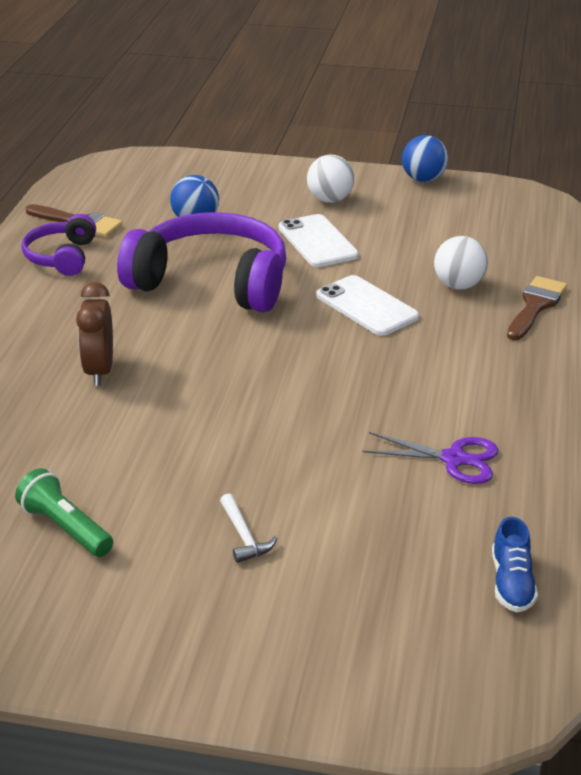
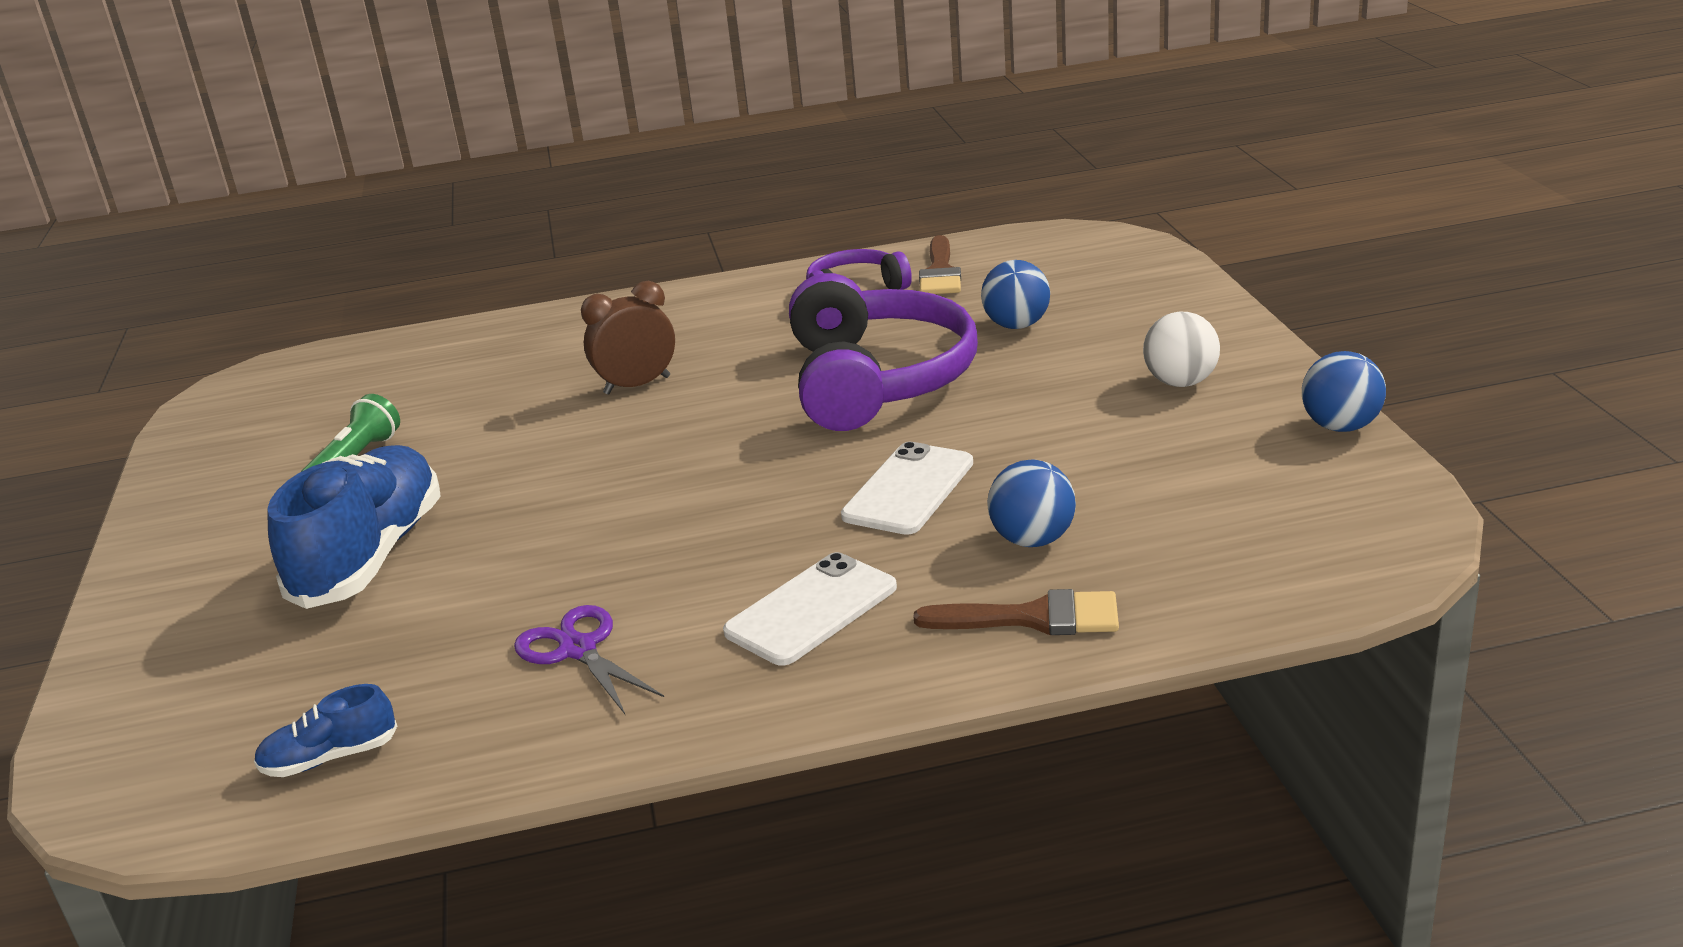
camera: 70 degrees right, 5 degrees down
(244, 536) = (371, 555): white hammer -> blue shoe
(317, 241) = (1049, 409): white phone -> white phone (811, 610)
(454, 459) = (578, 649): purple scissors -> purple scissors turned 150 degrees clockwise
(458, 285) = (1032, 540): white ball -> blue ball

